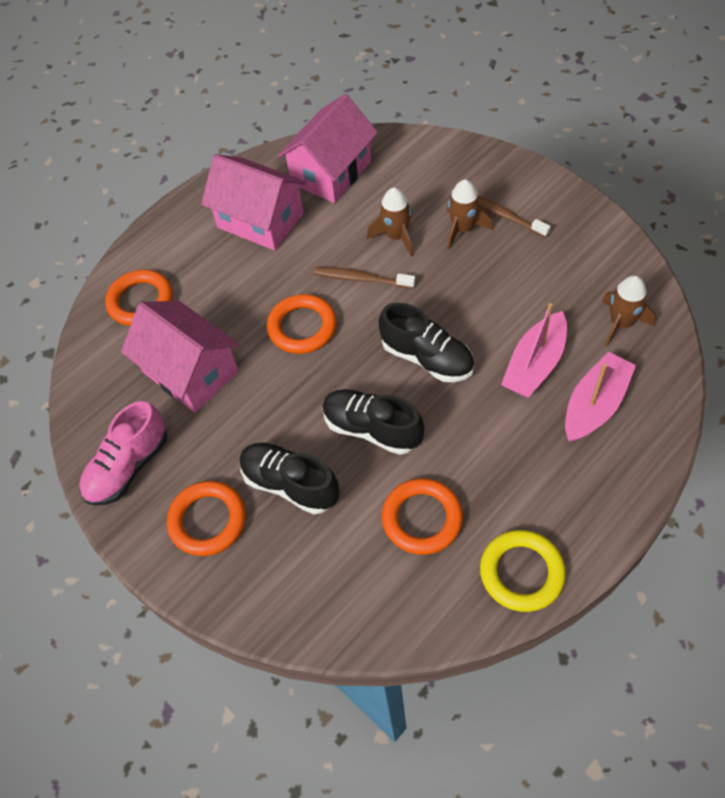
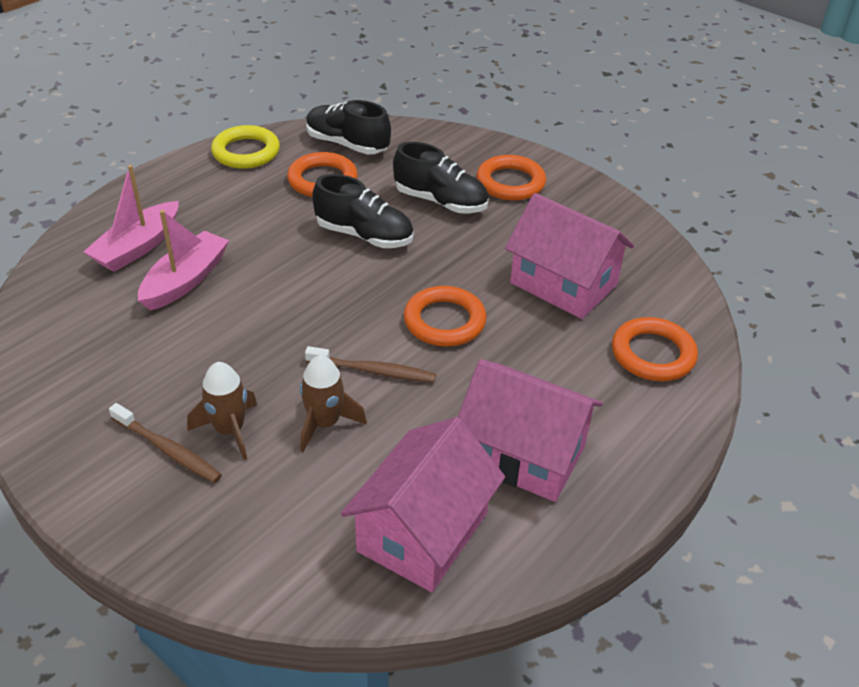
camera: 170 degrees right, 15 degrees down
(128, 467) = (597, 215): pink shoe -> none
(427, 358) = (301, 289): black shoe -> black shoe (347, 144)
(620, 323) = (73, 314): brown rocket -> none

